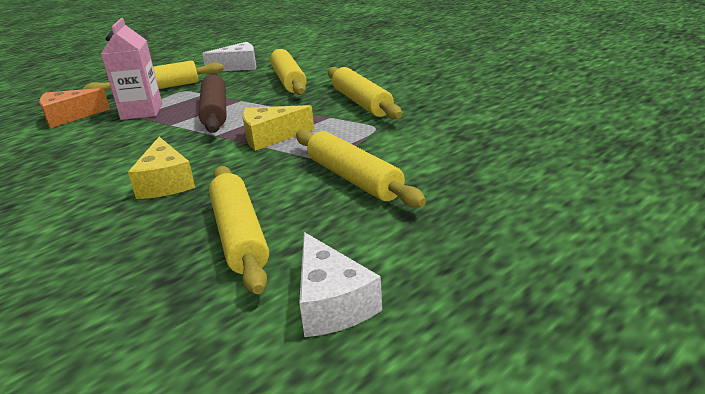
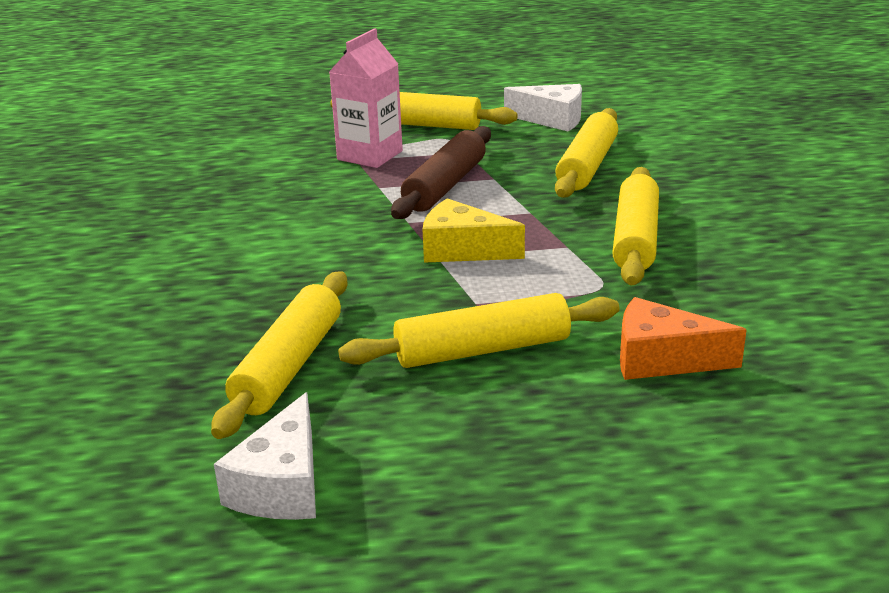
camera: 35 degrees right, 0 degrees up
(69, 117) = (293, 136): orange cheese -> orange cheese (662, 359)
(166, 182) = (292, 267): yellow cheese -> none
(354, 178) = (482, 350): yellow rolling pin -> yellow rolling pin turned 75 degrees clockwise

